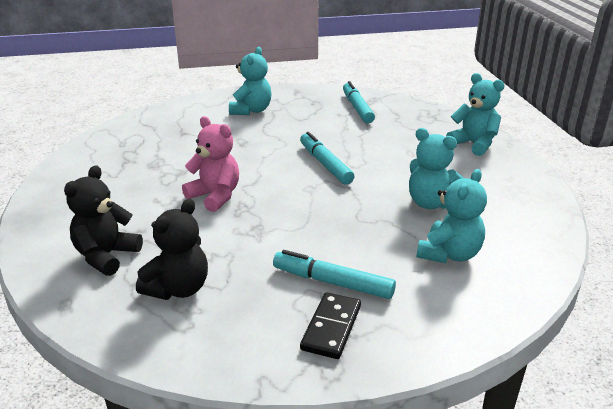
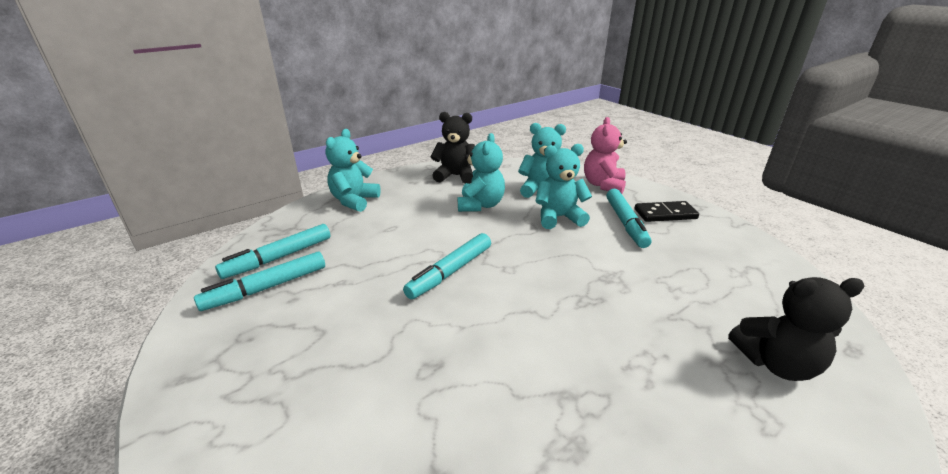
camera: 115 degrees left, 0 degrees up
(178, 288) = (733, 289): black teddy bear -> black teddy bear (455, 176)
(215, 196) = (587, 330): pink teddy bear -> pink teddy bear (603, 185)
(251, 110) = (295, 409): turquoise teddy bear -> turquoise teddy bear (558, 217)
(392, 112) = (279, 258): none -> turquoise marker

